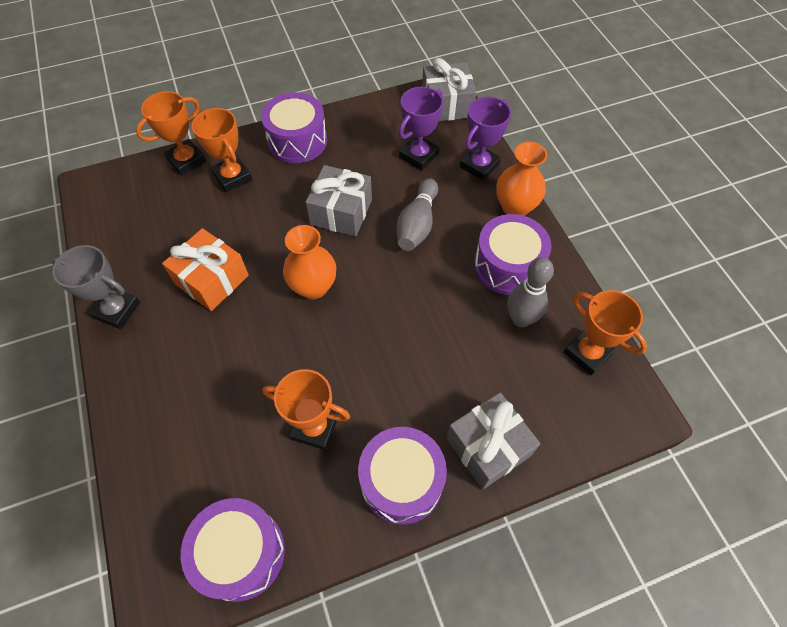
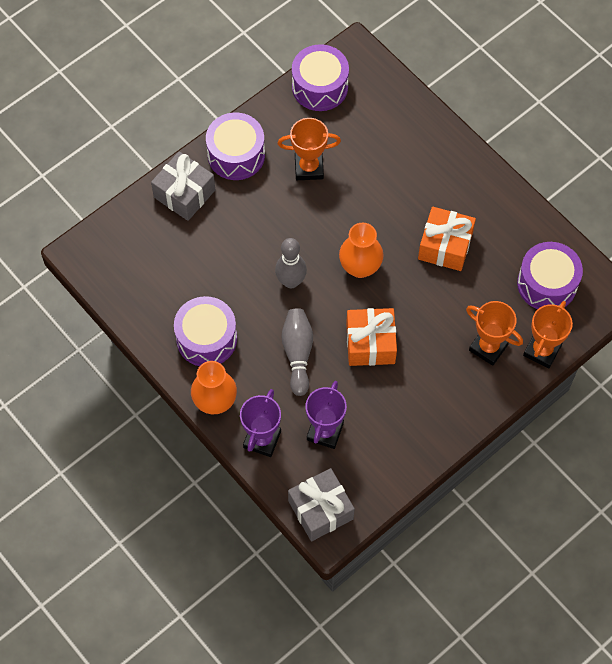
camera: 160 degrees right, 5 degrees up
(117, 310) = (502, 199): grey trophy -> none
(297, 141) = (451, 409): purple drum -> purple drum (547, 284)
(341, 212) = (370, 343): grey gift -> orange gift
(520, 319) = (184, 294): grey bowling pin -> grey bowling pin (291, 281)
(587, 353) = (126, 283): orange trophy -> none

